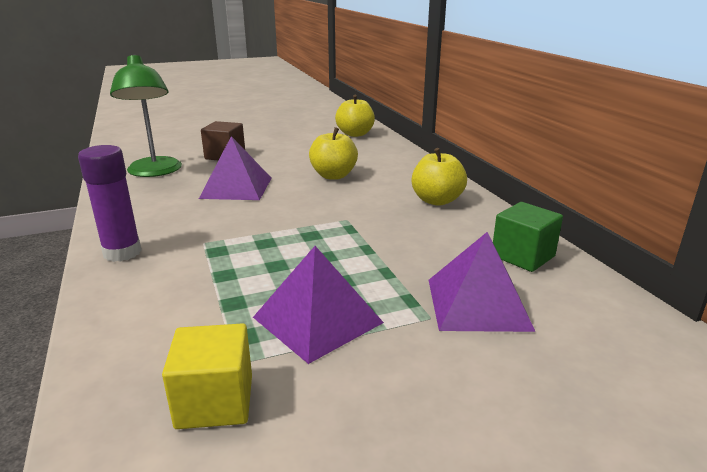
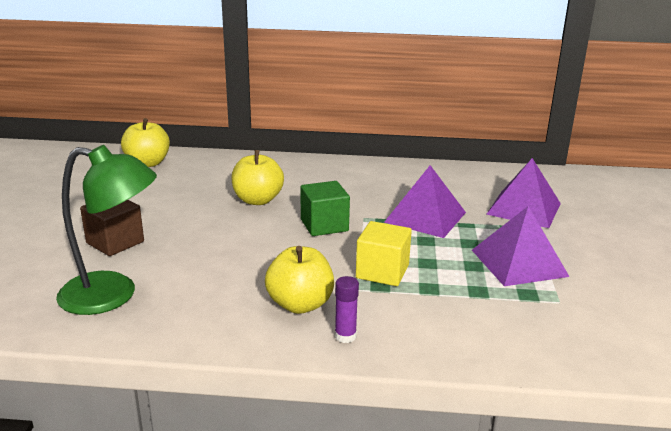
camera: 65 degrees left, 0 degrees up
(122, 252) = (345, 336): purple glue stick -> purple glue stick, size x0.55
(215, 401) = (599, 315): yellow cube -> yellow cube (382, 272)
(236, 188) = (232, 252): purple pyramid -> purple pyramid (425, 217)
(436, 200) = (360, 176): yellow apple -> yellow apple (300, 304)
(523, 256) = (472, 178): green cube -> green cube (324, 225)

